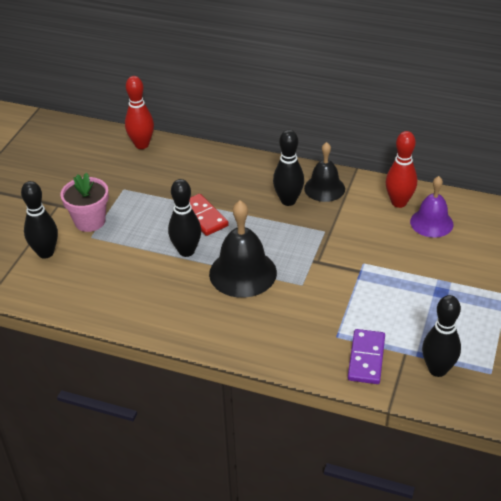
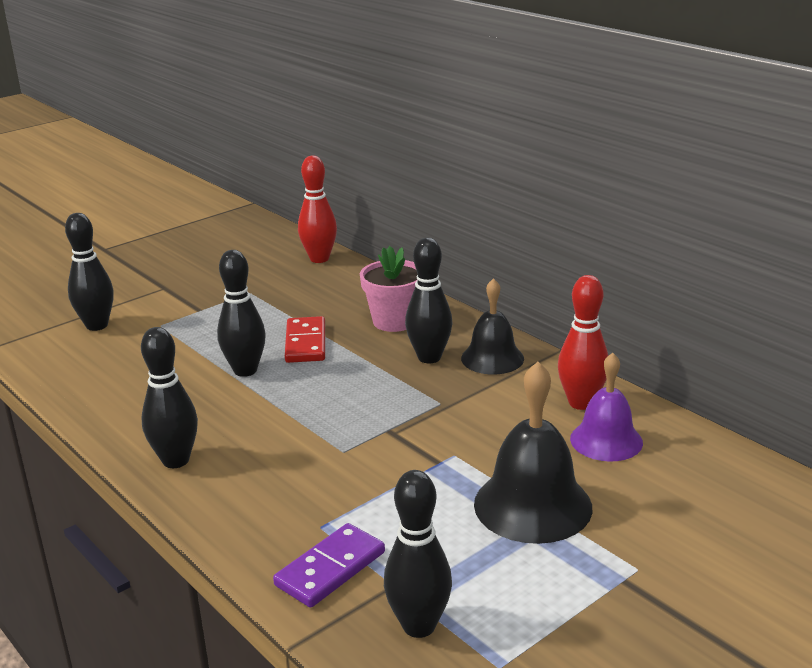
camera: 30 degrees right, 15 degrees down
(90, 221) = (177, 311): pink flower pot -> pink flower pot (394, 321)
(212, 330) = (176, 460): none -> black bowling pin
(243, 273) = (284, 413): black bell -> black bell (532, 505)

